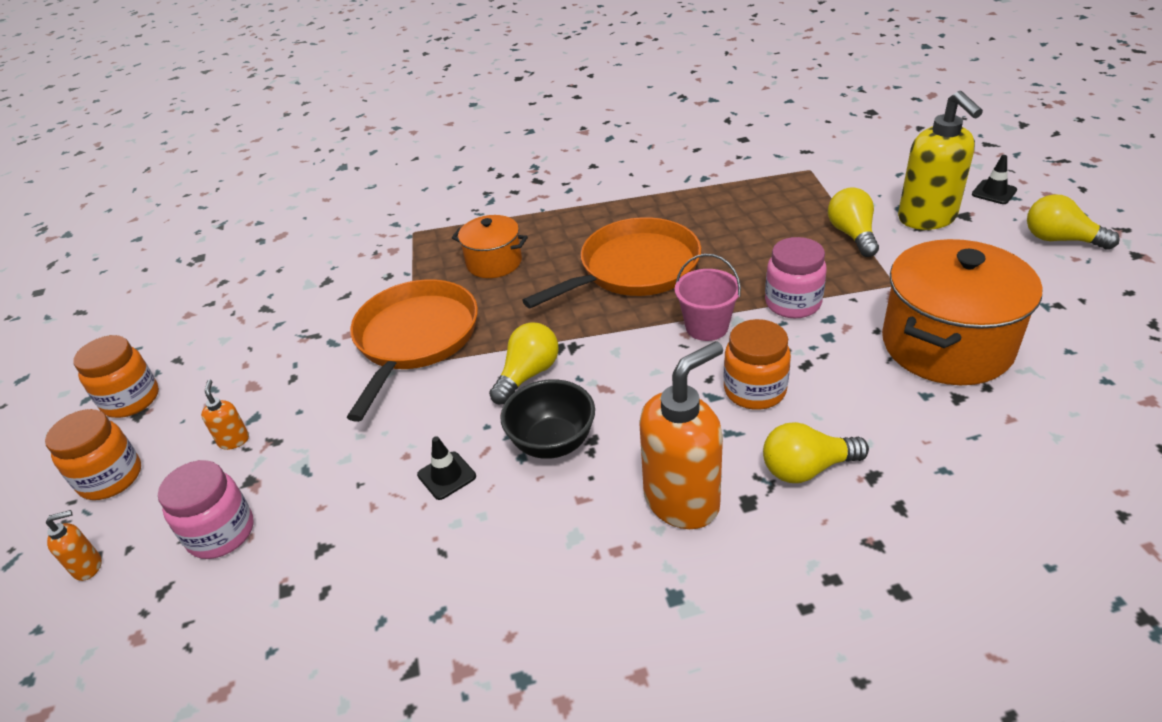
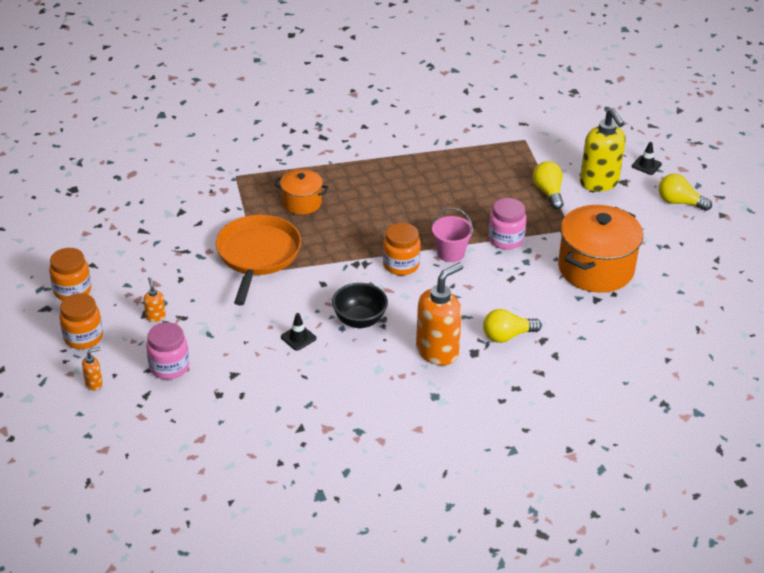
camera: 10 degrees left, 0 degrees up
(528, 374) = (338, 280): yellow light bulb -> none
(634, 269) = (401, 211): orange pan -> none
(754, 390) = (479, 293): orange jar -> orange jar (401, 265)

